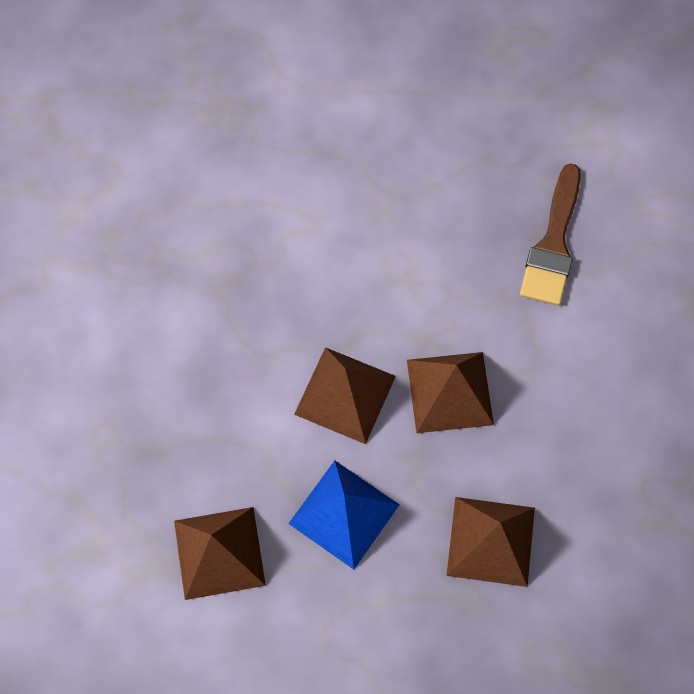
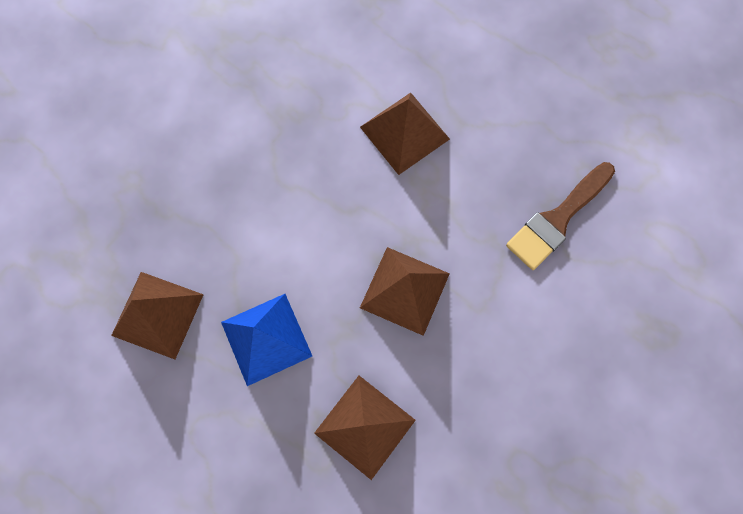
camera: 30 degrees right, 5 degrees up
(345, 395) = (323, 248): brown pyramid -> brown pyramid (404, 132)

